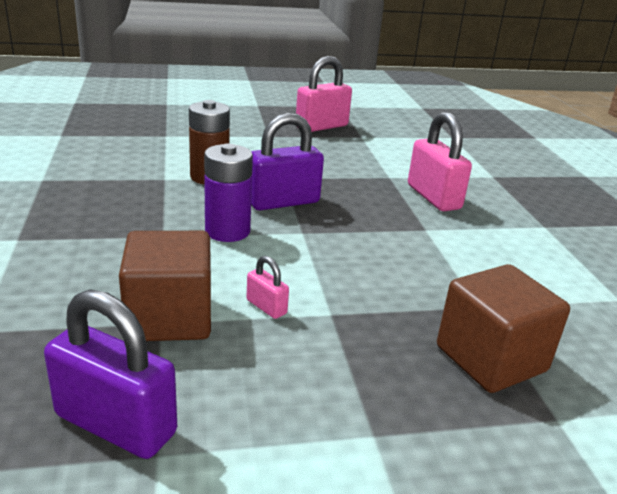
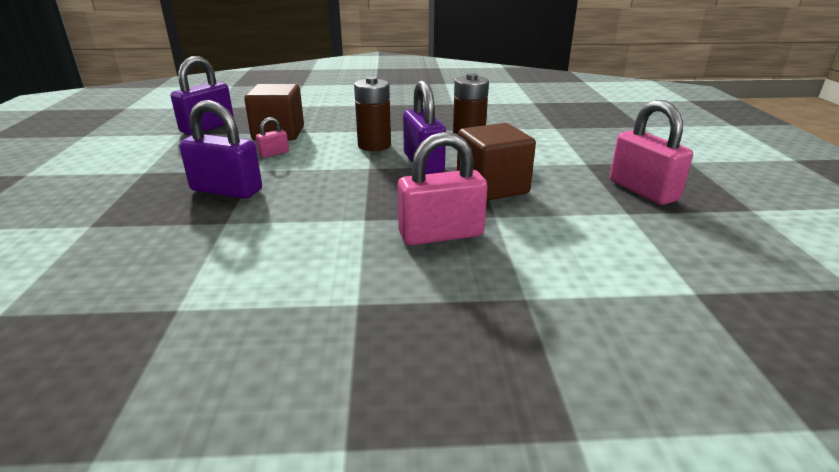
camera: 100 degrees right, 0 degrees up
(227, 231) = (374, 145): purple battery -> brown battery
(405, 323) = (226, 190): none -> purple padlock
(490, 359) = (163, 214): brown cube -> brown cube (492, 187)

